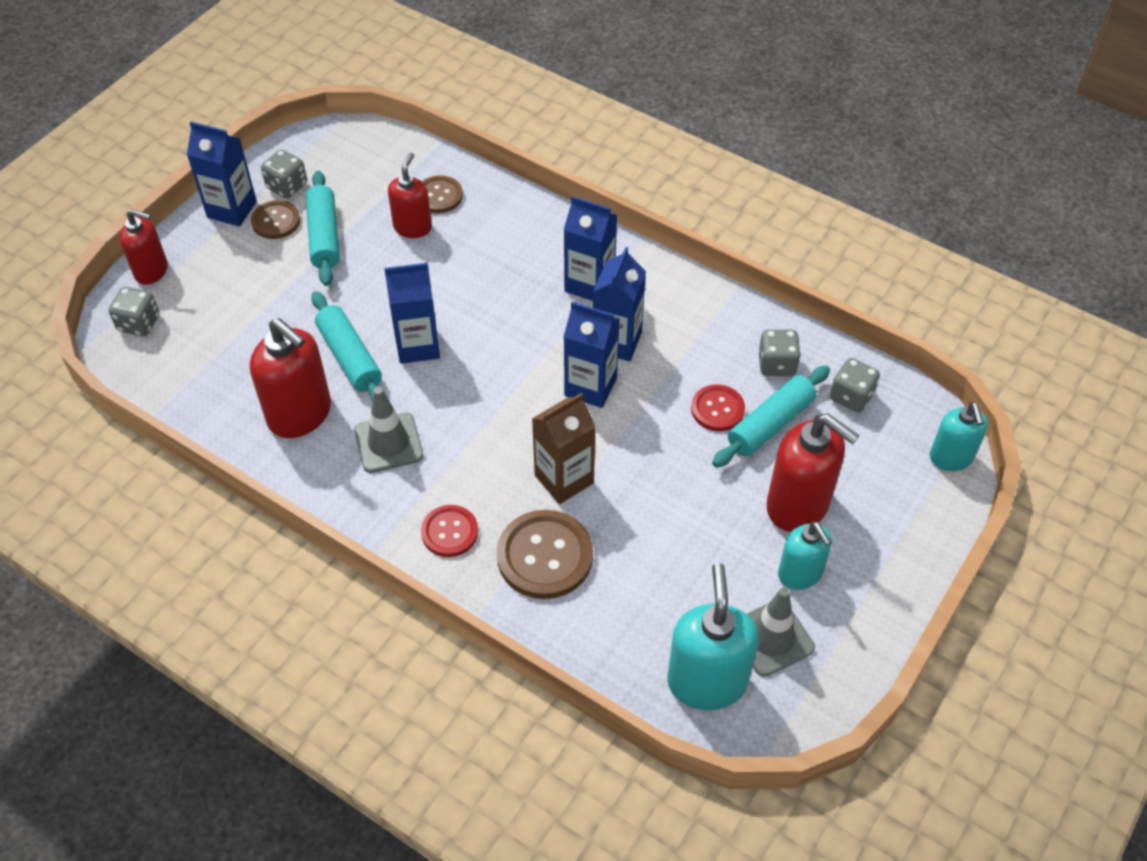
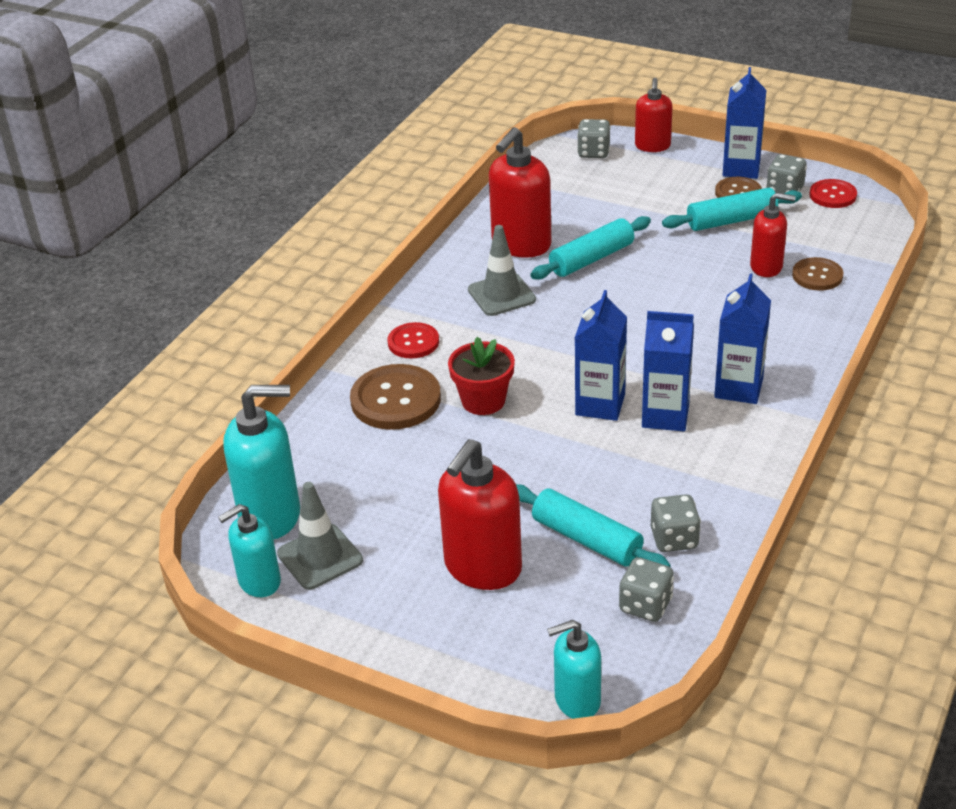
camera: 85 degrees right, 15 degrees down
(418, 346) = (617, 293): blue carton -> none
(564, 479) = (483, 401): brown carton -> red flower pot
(717, 409) = (596, 497): red button -> red button (833, 195)
(800, 574) = (397, 574): turquoise soap dispenser -> turquoise soap dispenser (259, 582)

